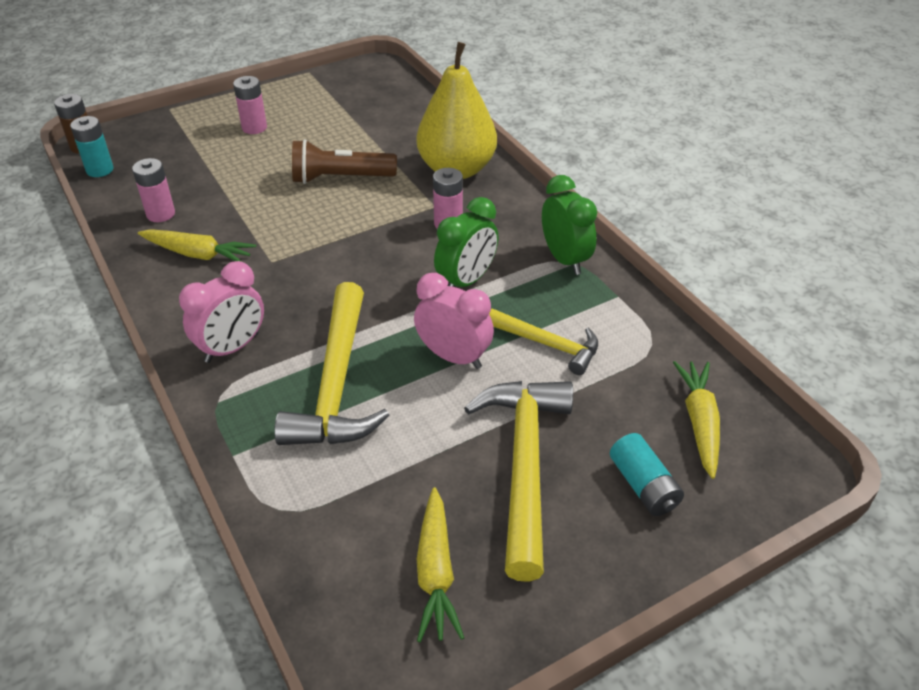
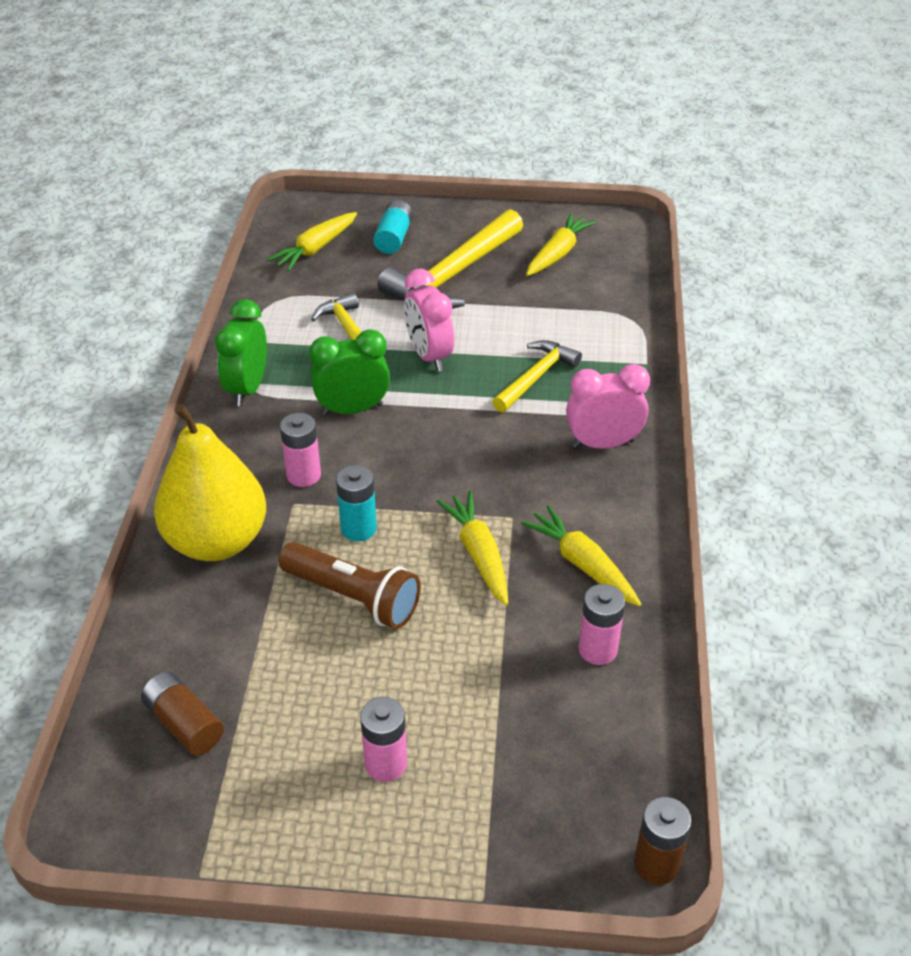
camera: 145 degrees left, 0 degrees up
(100, 170) = (647, 787): turquoise battery -> turquoise battery (358, 528)
(278, 230) = (478, 554): none -> yellow carrot
(336, 383) = (536, 377): yellow hammer -> yellow hammer, size x0.58
(374, 103) = (184, 724): none -> brown battery

